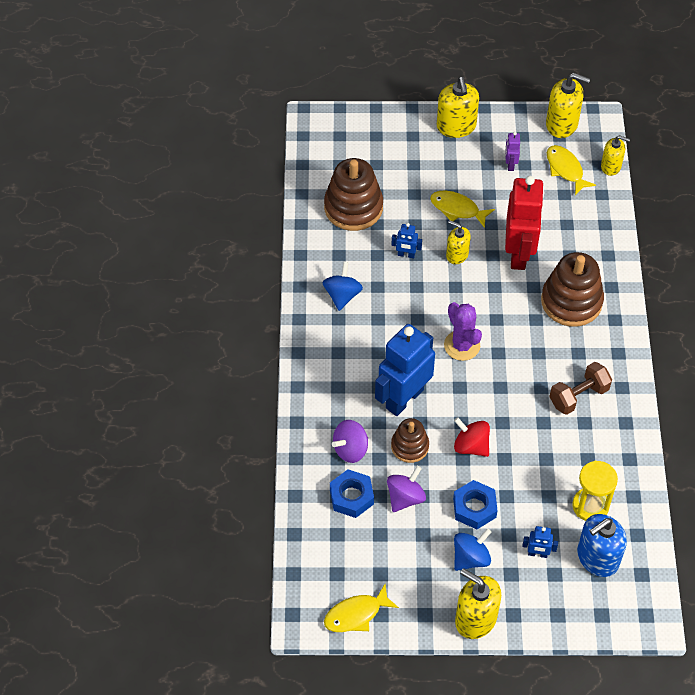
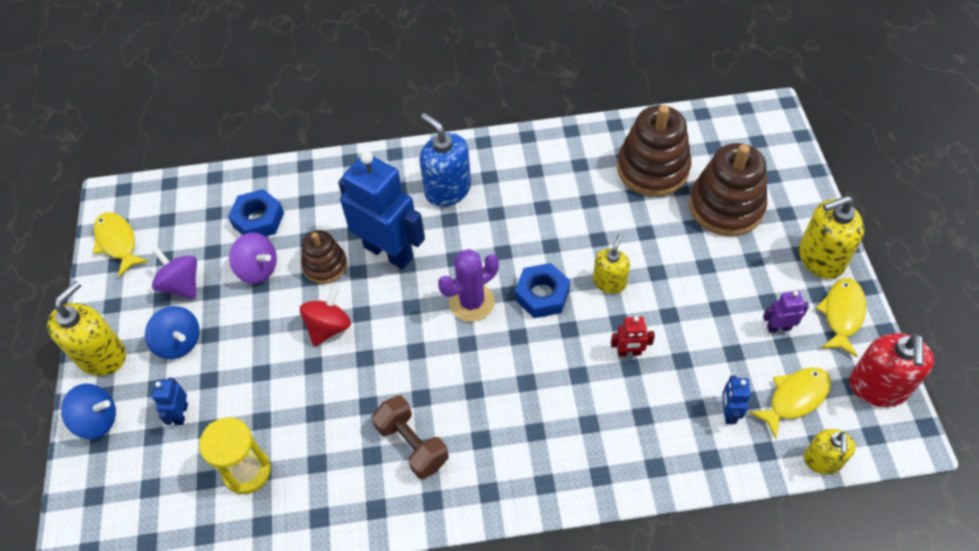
camera: 85 degrees right, 0 degrees up
(342, 295) = (523, 175): blue spinning top -> blue spinning top (97, 420)
(350, 449) = (318, 211): purple spinning top -> purple spinning top (182, 284)
(406, 255) = (596, 229): blue robot -> blue robot (728, 413)
(457, 209) = (682, 275): yellow fish -> yellow fish (842, 315)
(474, 508) = (244, 339): blue nut -> blue nut (542, 295)
(519, 253) = (629, 352): red robot -> red robot, size x0.42
(562, 124) = (878, 387): yellow soap dispenser -> red soap dispenser
(571, 301) = (564, 424): brown stacking toy -> brown stacking toy (726, 206)
(597, 558) = (172, 485): blue soap dispenser -> blue soap dispenser (447, 189)

